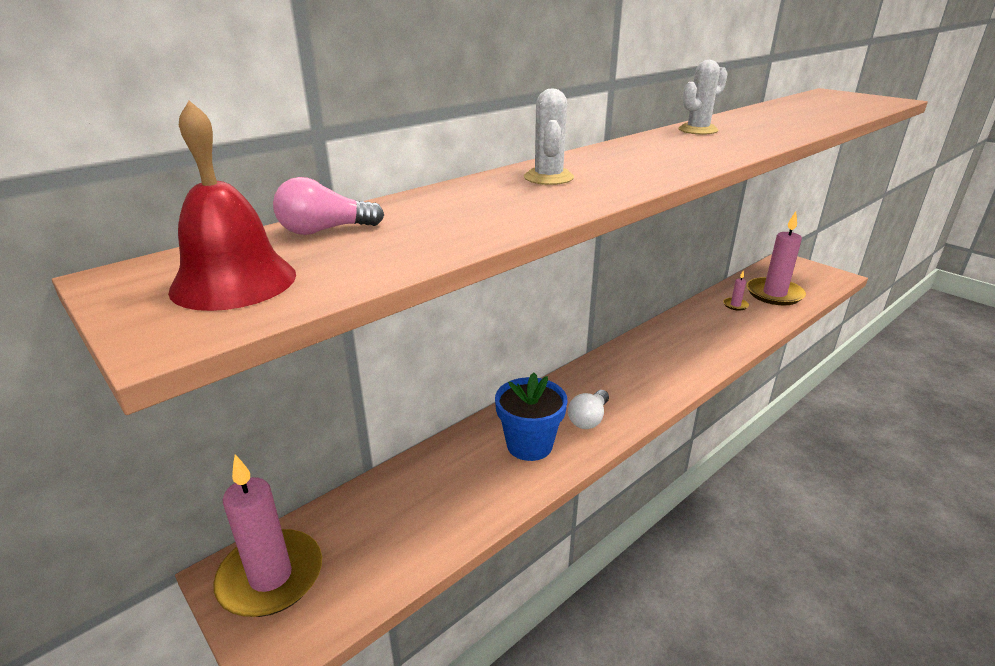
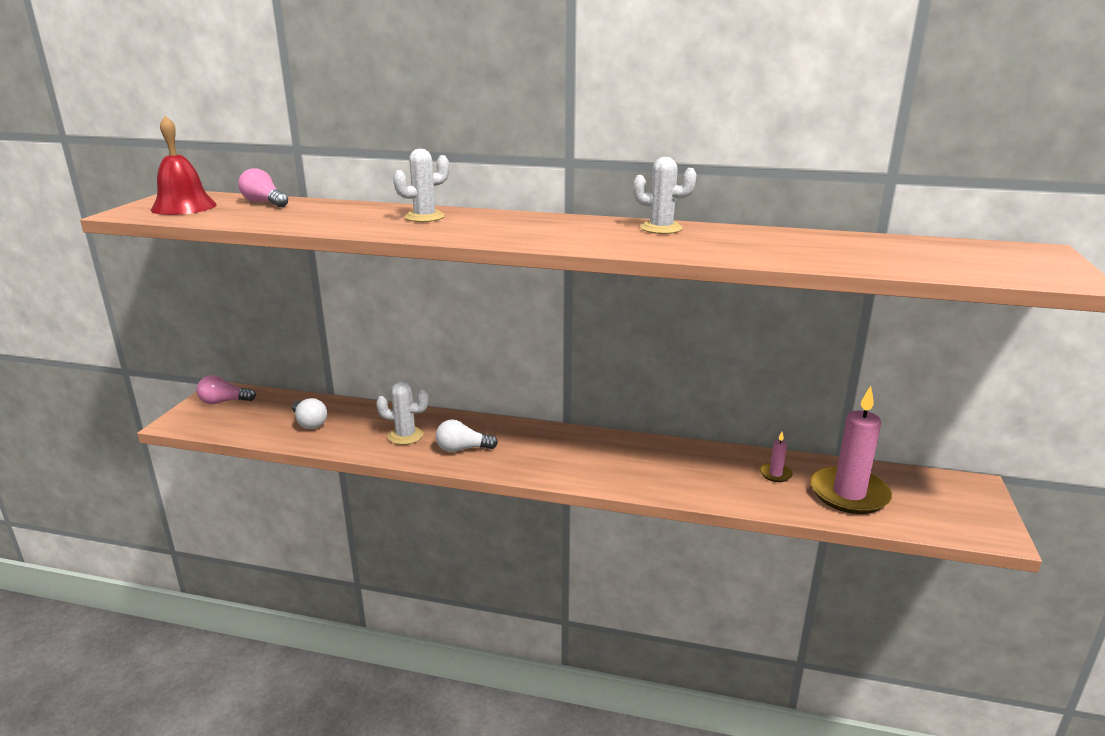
camera: 55 degrees right, 5 degrees down
(271, 576) = (224, 402): pink candle -> pink light bulb
(427, 507) = (309, 423): none -> white light bulb
(529, 445) = (405, 436): blue flower pot -> white cactus

